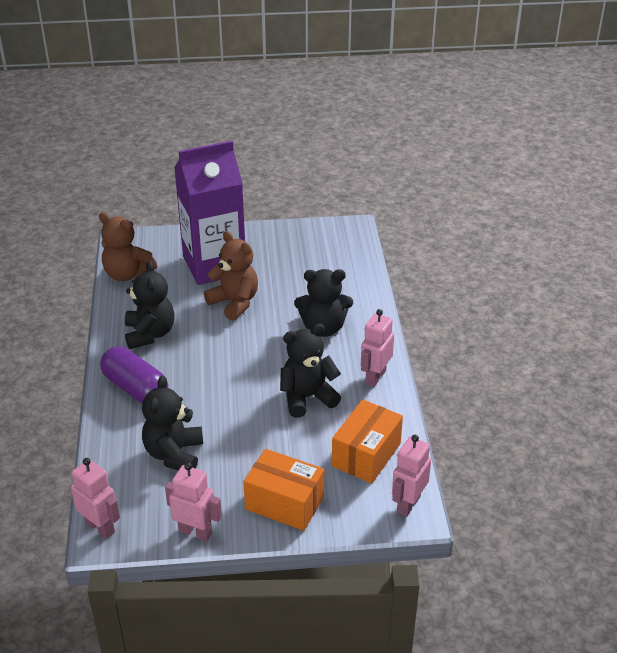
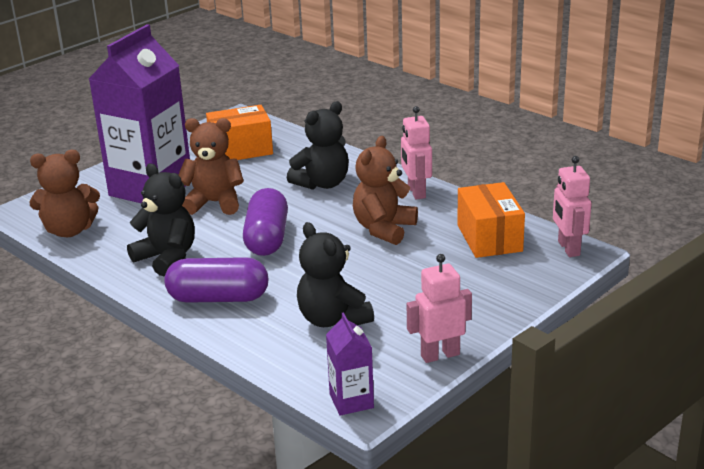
camera: 40 degrees left, 10 degrees down
(100, 527) = (351, 401): pink robot -> purple carton
(225, 356) = (267, 238): none -> purple capsule
(284, 503) = (479, 298): orange box -> orange box (241, 150)
(307, 397) = (384, 229): black teddy bear -> brown teddy bear

